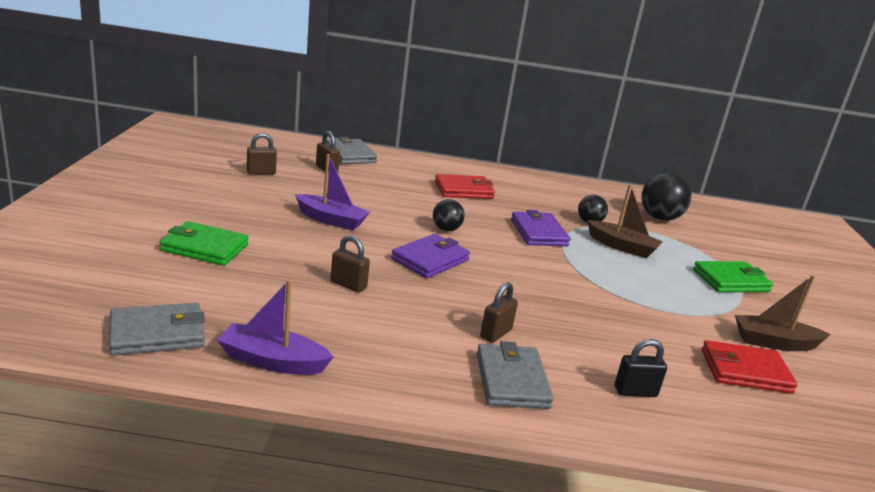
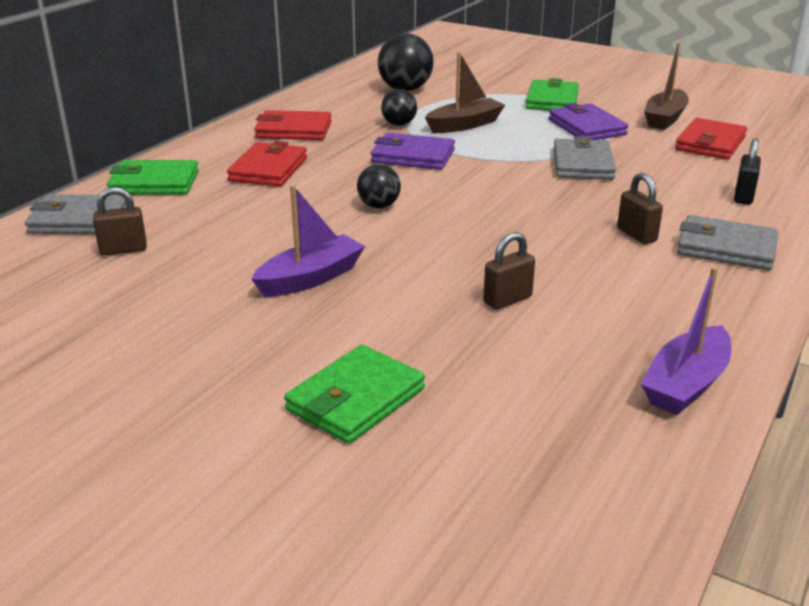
camera: 60 degrees left, 5 degrees up
(157, 334) = (611, 470): grey wallet -> grey wallet (583, 164)
(261, 172) = (91, 308): brown padlock -> none
(412, 164) = (154, 183): none -> green wallet
(430, 260) = (458, 234): purple wallet -> purple wallet (587, 127)
(532, 190) = (293, 130): none -> red wallet

